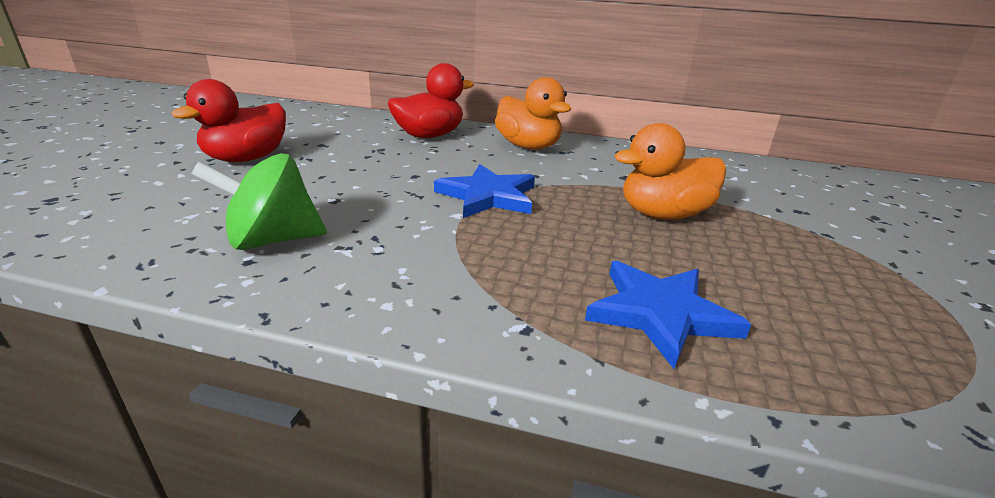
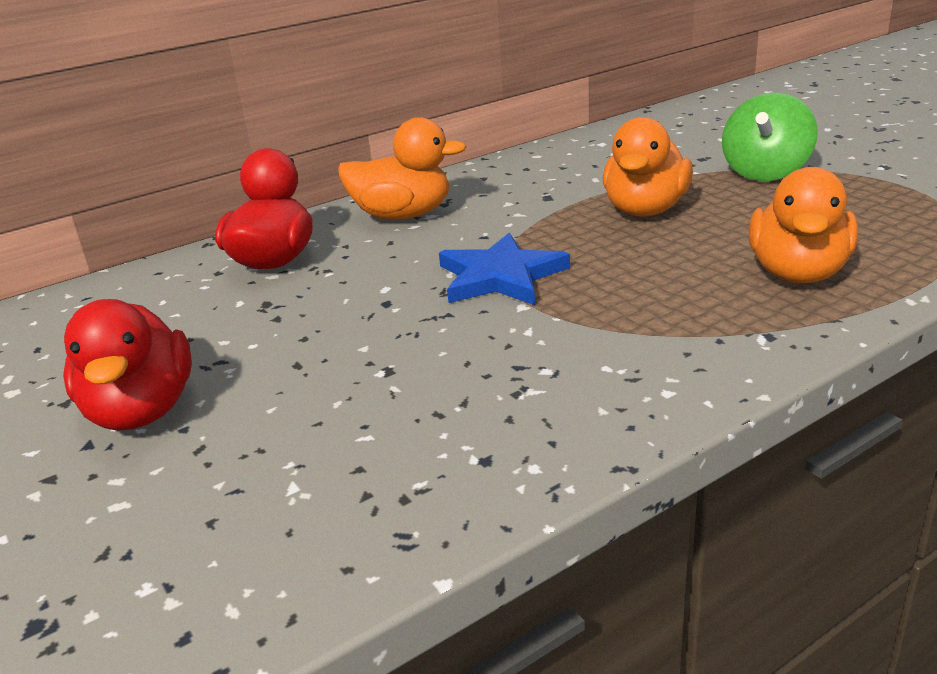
camera: 45 degrees left, 0 degrees up
(272, 240) = (450, 433): green spinning top -> green spinning top (765, 173)
(660, 314) = (798, 273): blue star -> orange duck

